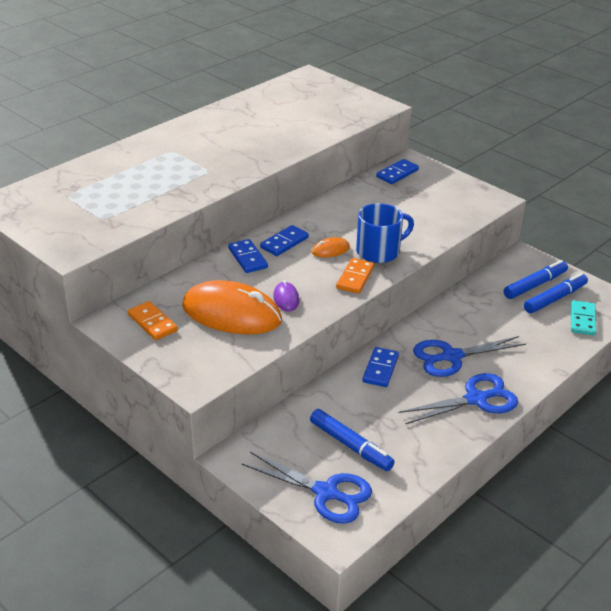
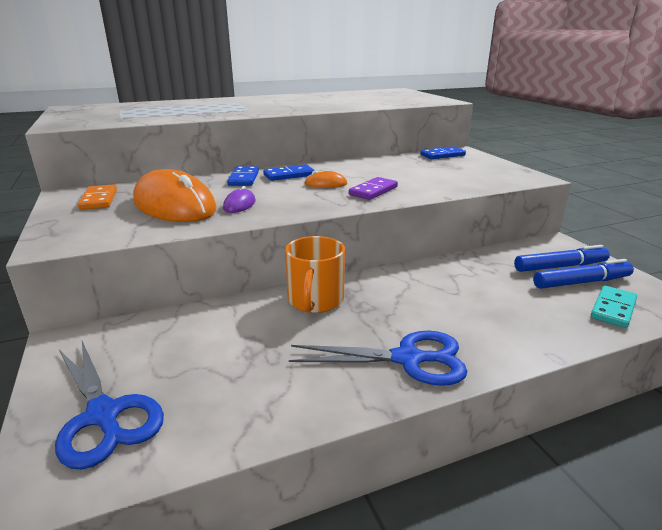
camera: 25 degrees right, 10 degrees down
(350, 446) = (199, 367): blue marker -> none
(355, 278) = (327, 202): orange domino -> none
(379, 251) = (373, 191): blue mug -> purple domino
(380, 369) = (315, 300): blue domino -> orange mug
(451, 357) = (410, 308): blue scissors -> none

